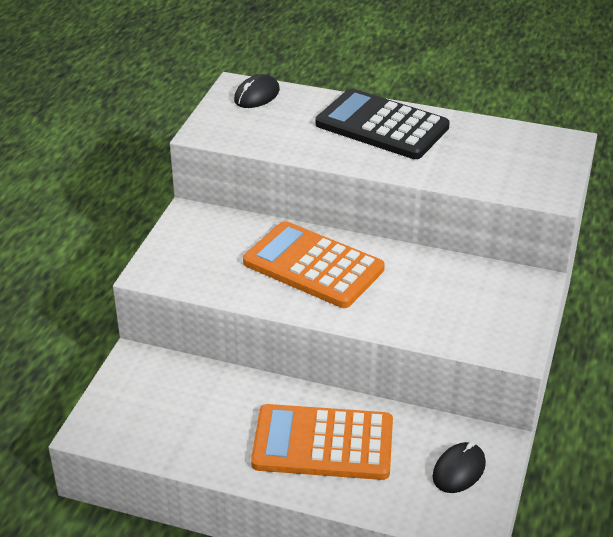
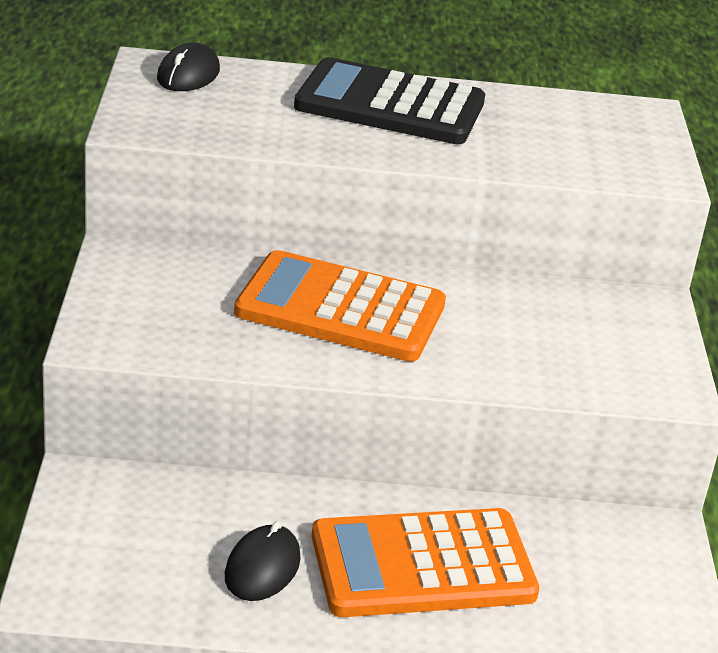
camera: 20 degrees left, 5 degrees down
(459, 470) = (629, 575): black mouse -> black mouse (262, 567)

